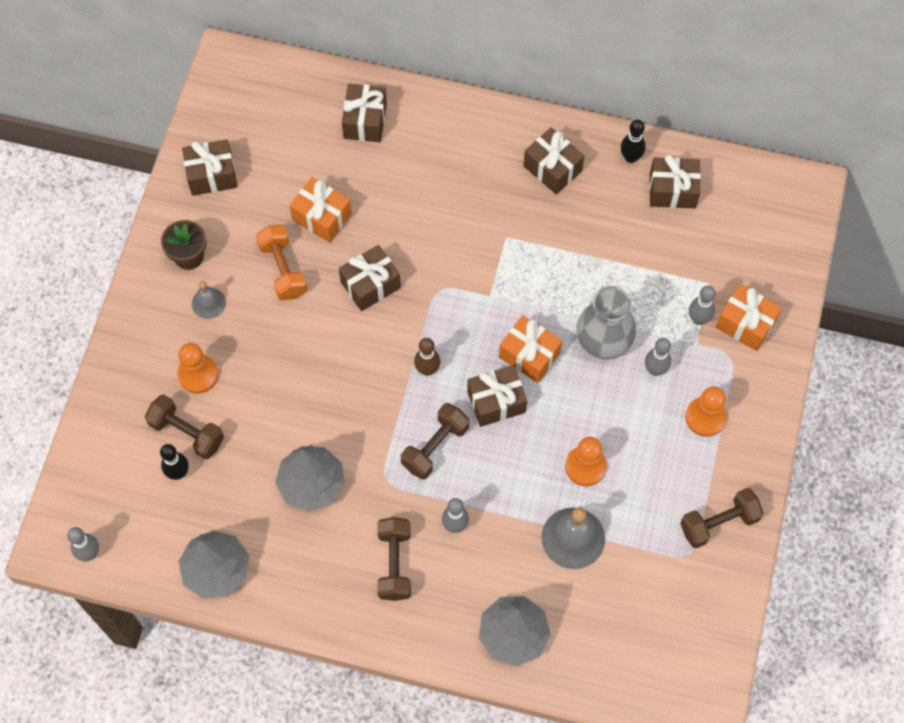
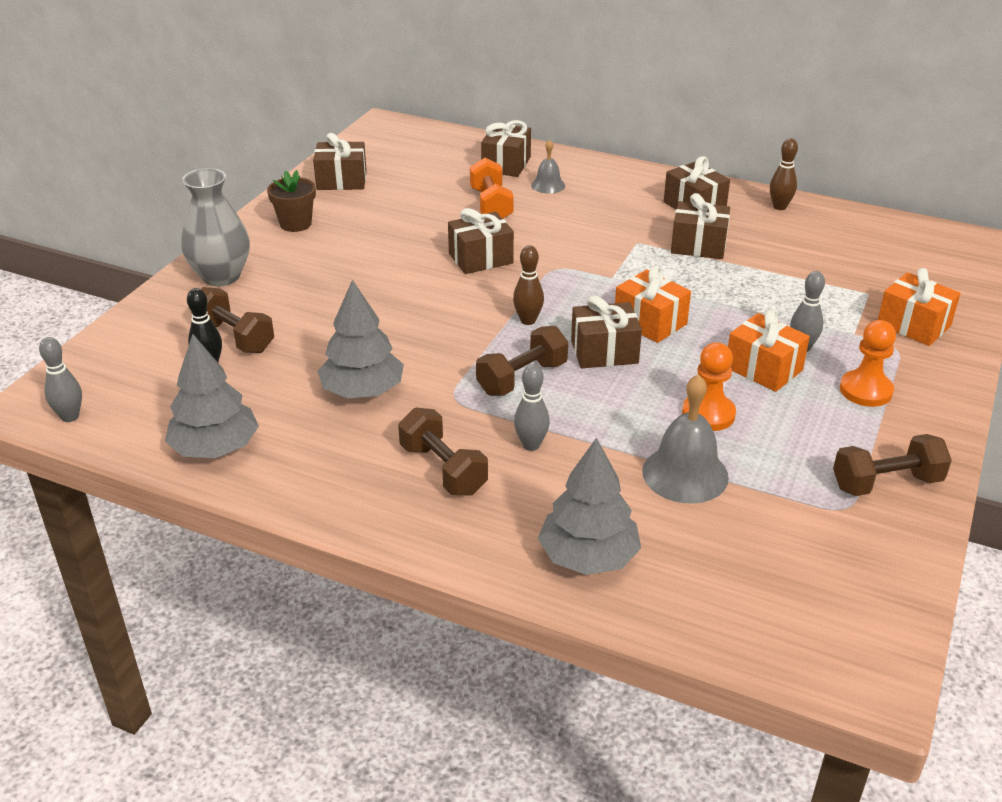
camera: 10 degrees right, 30 degrees down
(198, 374) = (267, 298): orange pawn -> none
(208, 303) = (302, 254): grey bell -> grey bell (548, 185)
(283, 269) = (390, 240): orange dumbbell -> orange dumbbell (491, 205)
(322, 217) = (443, 213): orange gift -> orange gift (763, 369)
(394, 563) = (443, 469): brown dumbbell -> brown dumbbell turned 45 degrees counterclockwise
(603, 343) = (739, 322): grey vase -> grey vase (221, 276)
(630, 157) = (779, 207): black bowling pin -> brown bowling pin
(672, 190) = (825, 230): brown gift -> brown gift (698, 245)
(698, 319) = (855, 316): grey bowling pin -> none

